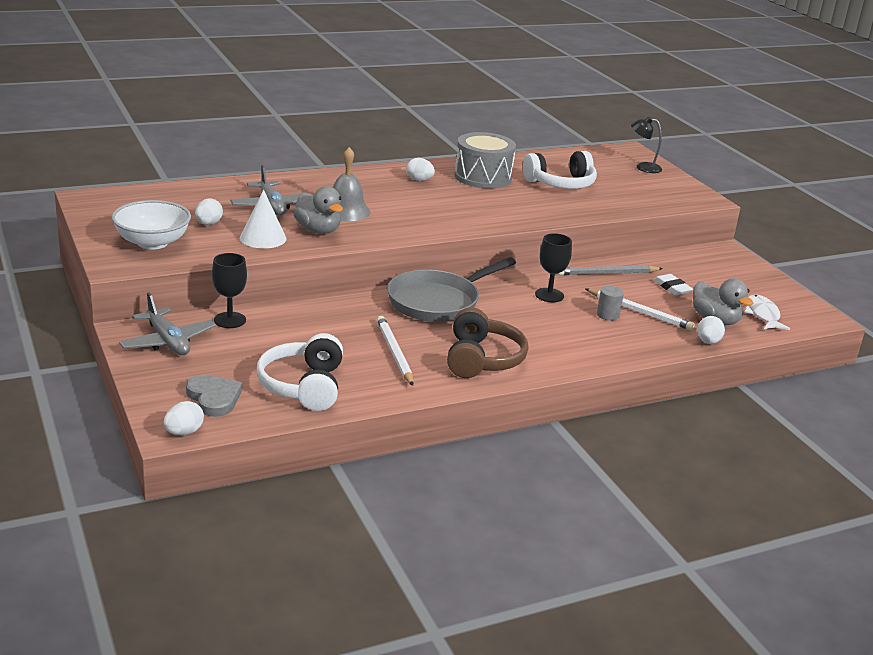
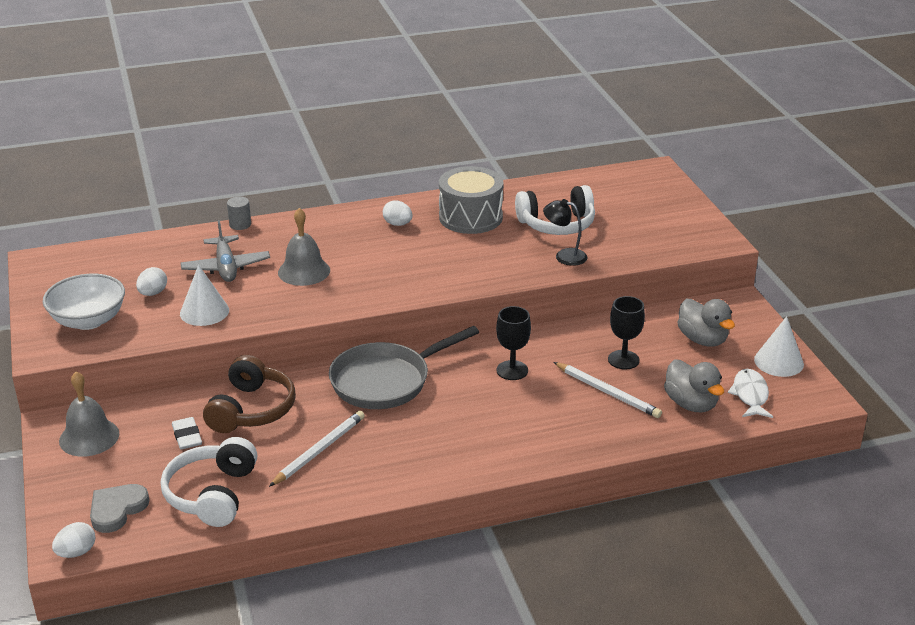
camera: 10 degrees right, 5 degrees up
(168, 342) = (89, 437): grey plane -> grey bell
(214, 398) = (117, 509): grey heart -> grey heart turned 120 degrees counterclockwise
(230, 320) = (159, 408): black goblet -> black goblet (623, 360)
(318, 230) = (266, 299): grey duck -> grey duck (702, 340)
(394, 353) = (319, 450): white pencil -> white pencil turned 45 degrees clockwise
(482, 359) = (411, 459): brown headphones -> brown headphones (252, 410)
(607, 273) = (588, 339): grey pencil -> none
(608, 315) = (569, 397): grey cylinder -> grey cylinder (240, 224)
(643, 167) = (662, 196): black lamp -> black lamp (564, 256)
(672, 287) = (656, 358): white eraser -> white eraser (187, 436)
(708, 342) = (673, 434): white egg -> none
(776, 292) = (778, 362): none -> white cone

